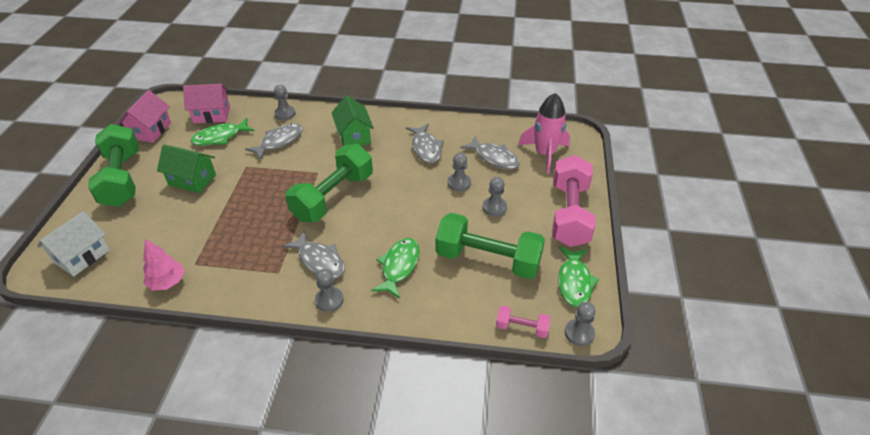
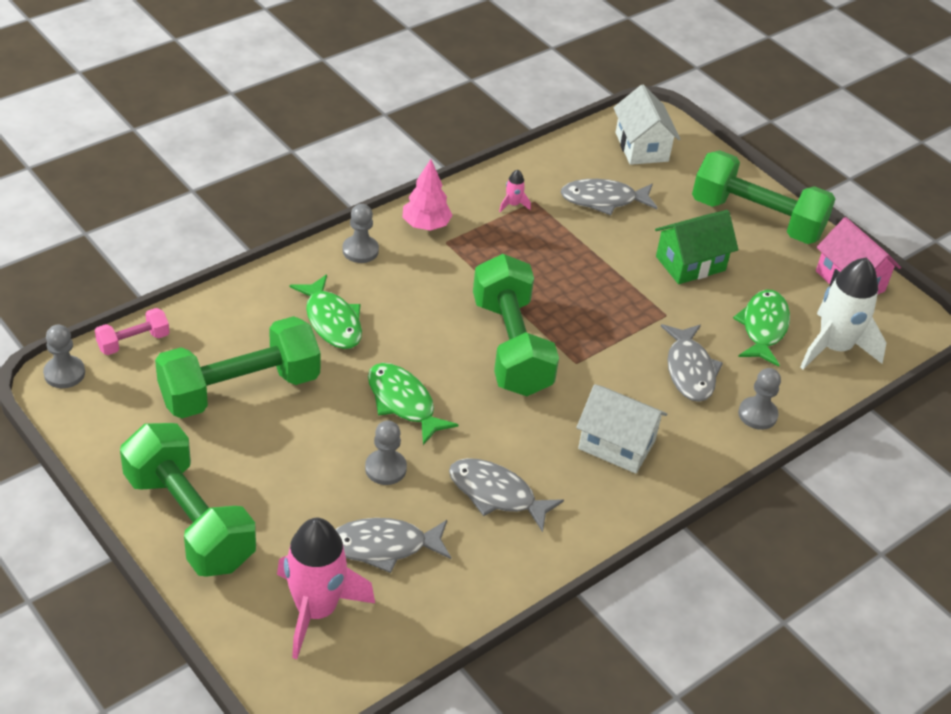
camera: 130 degrees right, 0 degrees up
(167, 282) = (530, 175): pink tree -> pink tree (426, 225)
(208, 270) = (513, 205): none -> pink rocket
(212, 115) = (834, 348): pink house -> white rocket
(319, 261) = (421, 275): grey fish -> grey fish (603, 200)
(354, 136) = (616, 445): green house -> white house
(494, 207) = (300, 463): grey pawn -> none
(569, 214) = (189, 520): pink dumbbell -> green dumbbell
(574, 282) = (111, 427): green fish -> green fish (403, 403)

